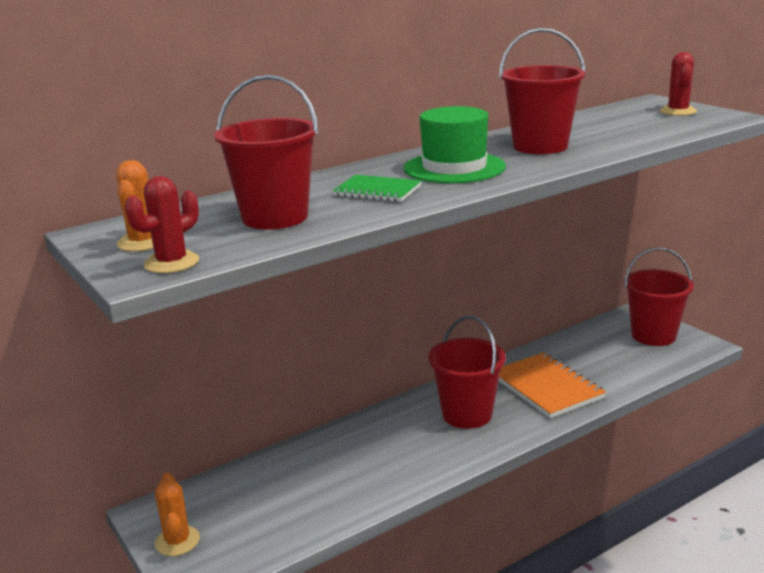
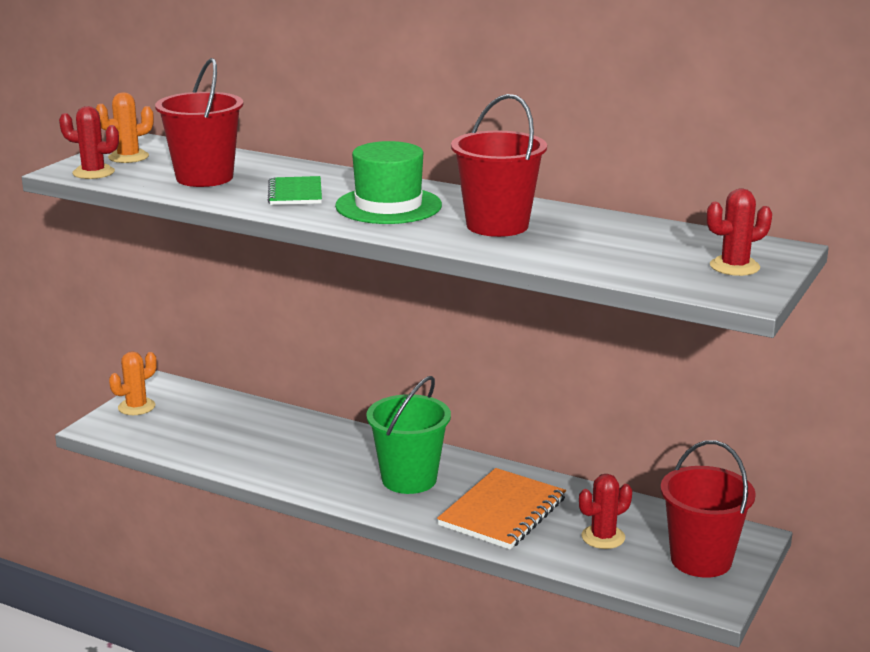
camera: 60 degrees right, 0 degrees up
(467, 414) = (409, 479): red bucket -> green bucket
(606, 359) = (603, 537): none -> red cactus

